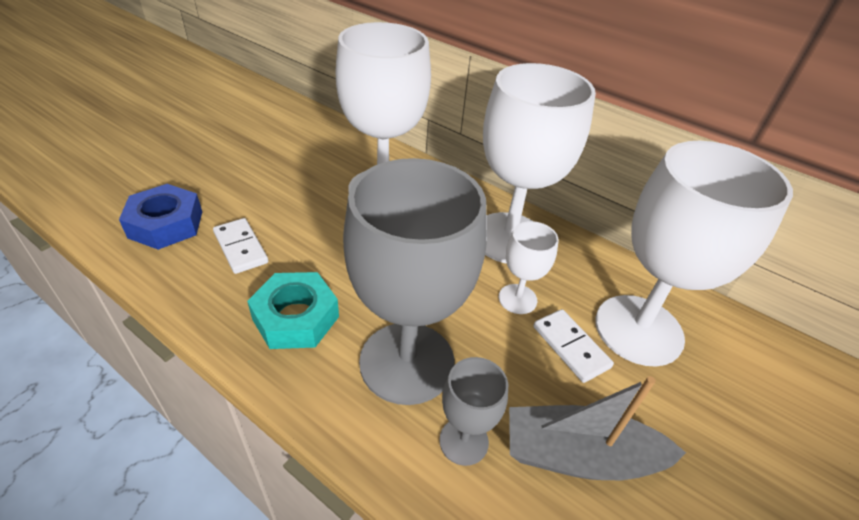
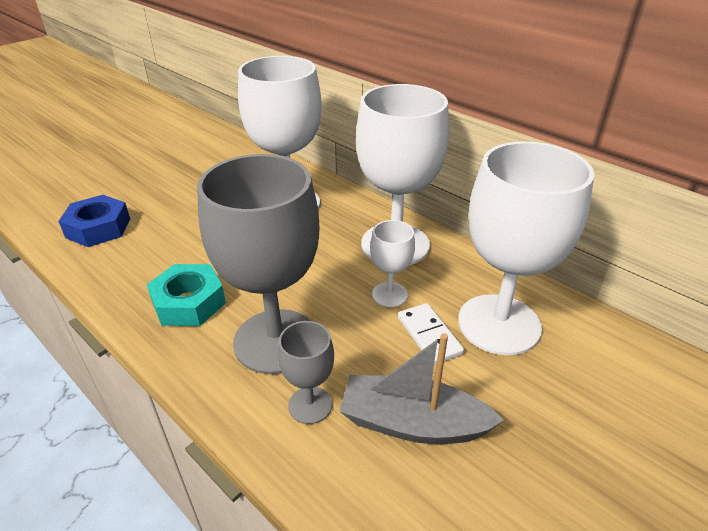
camera: 10 degrees right, 5 degrees down
(240, 248) = (155, 247): white domino -> none

